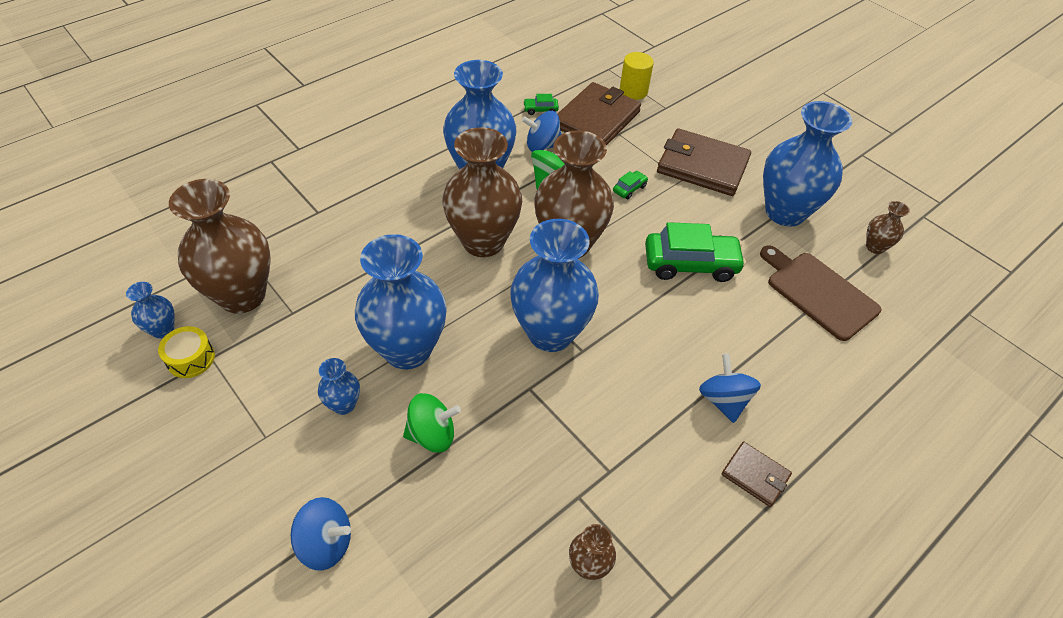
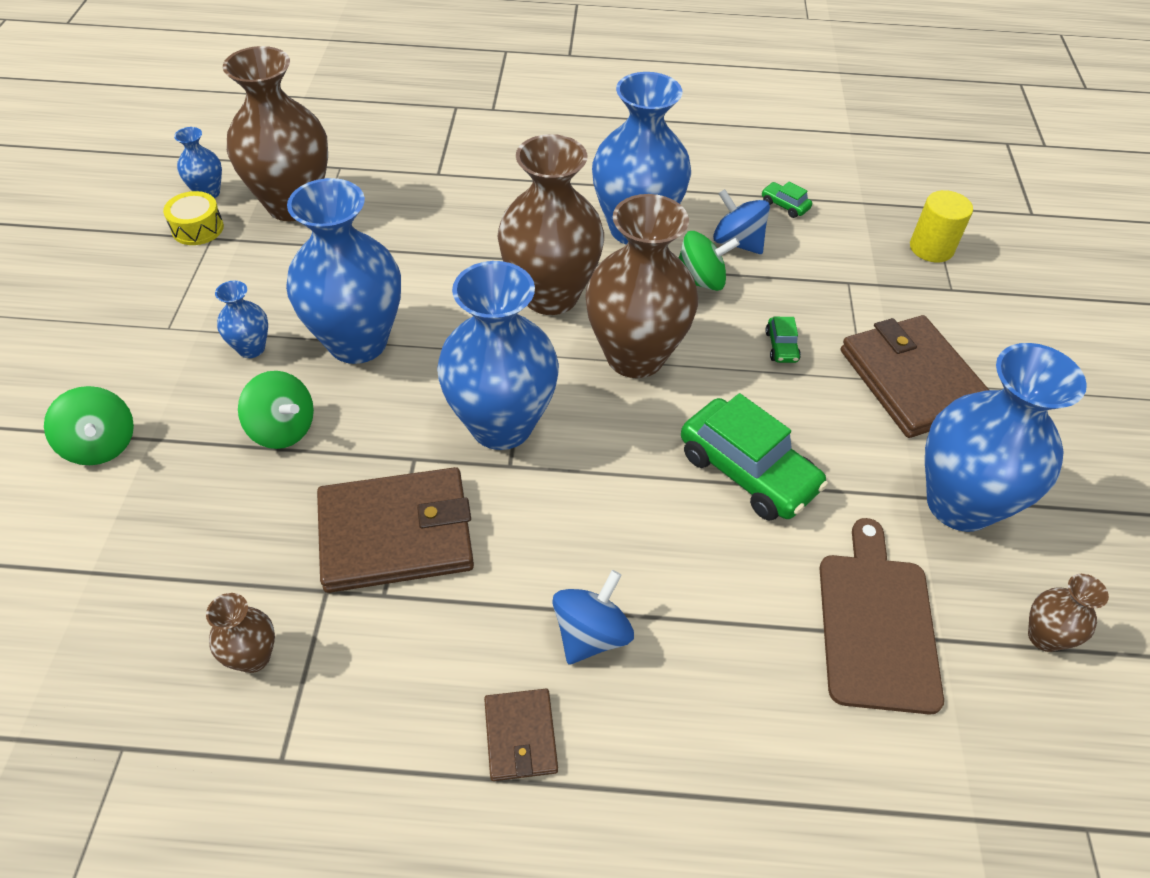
camera: 45 degrees right, 0 degrees up
(326, 543) = (101, 445): blue spinning top -> green spinning top
(596, 119) = (841, 252): brown wallet -> brown wallet (396, 534)
(629, 189) = (781, 346): green car -> green car turned 90 degrees clockwise

